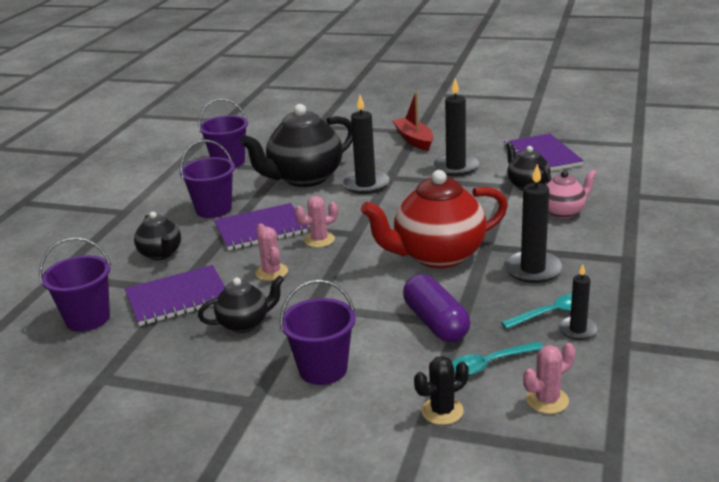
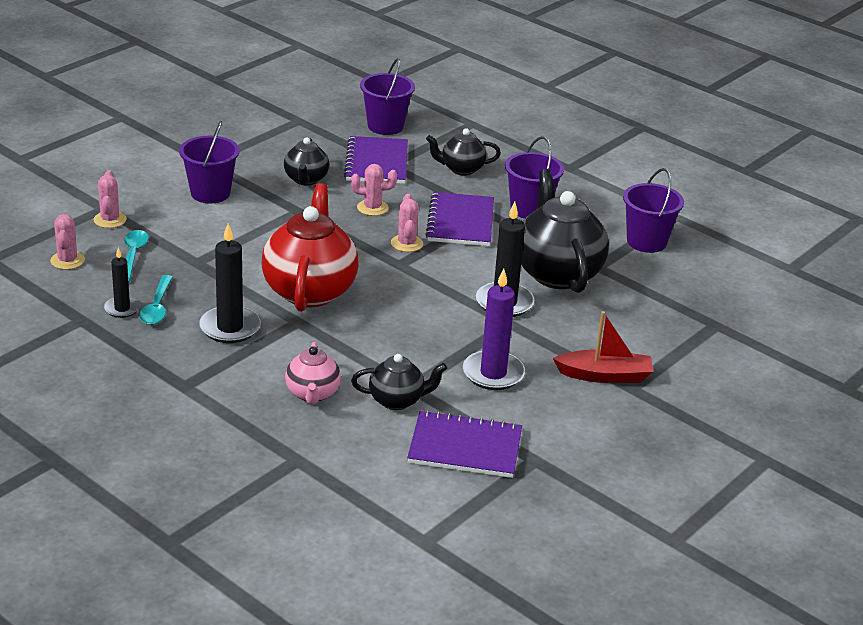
camera: 110 degrees right, 5 degrees up
(436, 322) = (210, 253): purple capsule -> none
(442, 411) = (110, 220): black cactus -> pink cactus
(456, 167) = (493, 373): black candle -> purple candle

